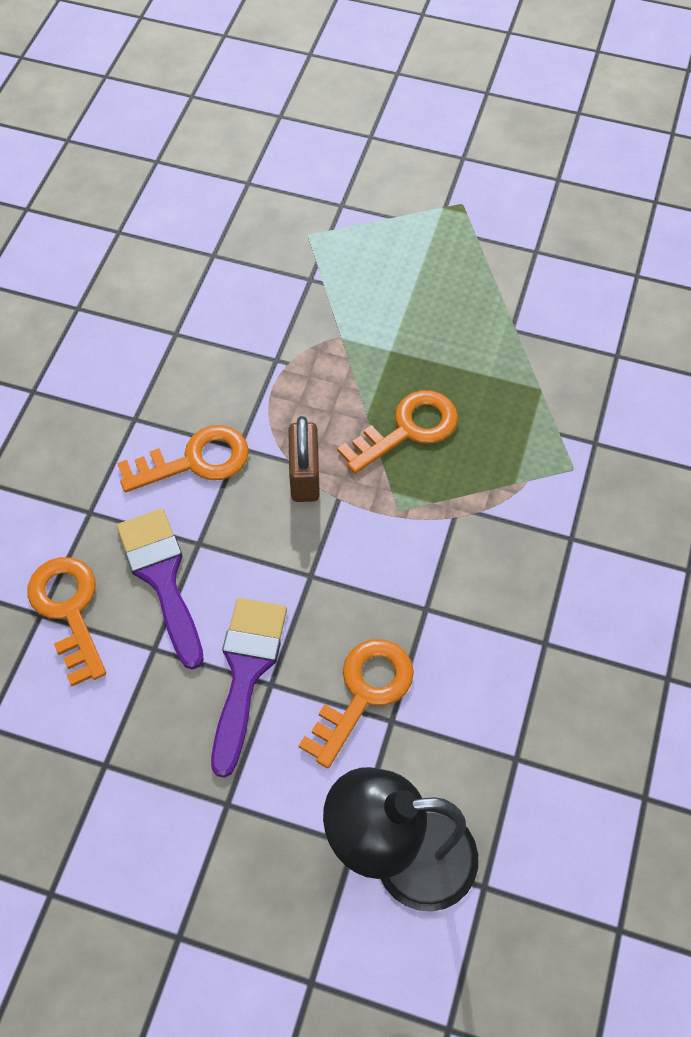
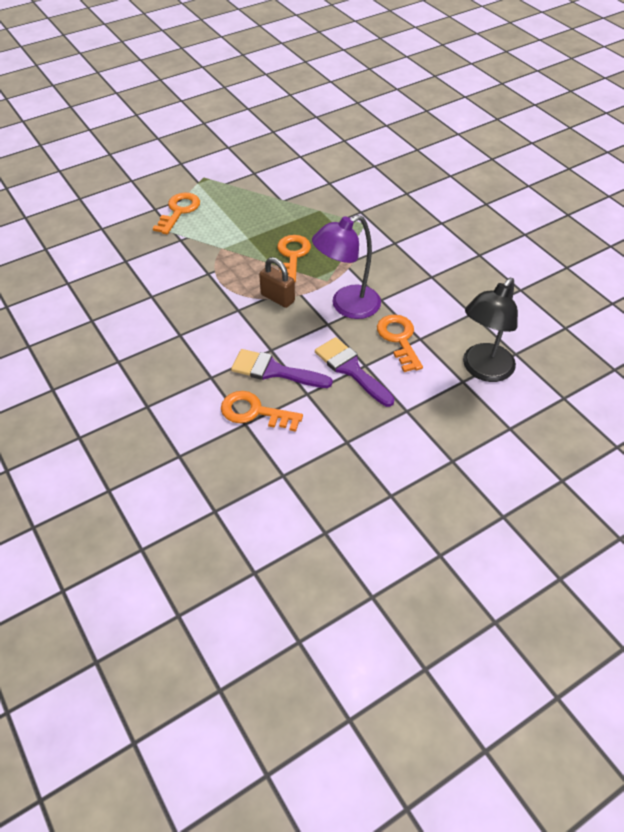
camera: 50 degrees left, 10 degrees down
(195, 461) = (227, 327): orange key -> orange key (179, 211)
(369, 573) = (346, 306): none -> purple lamp

